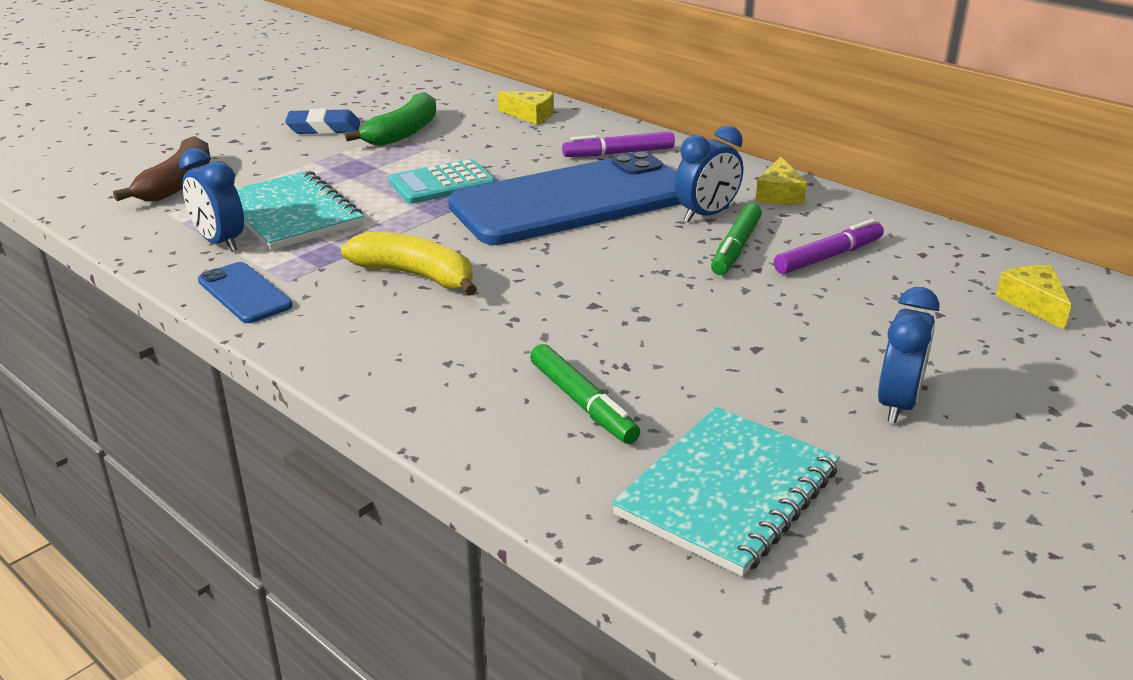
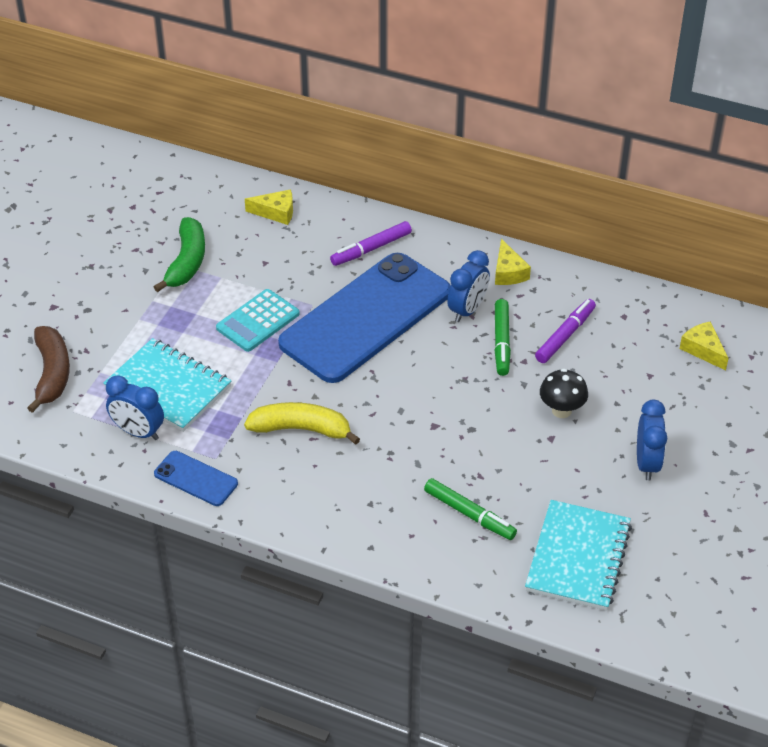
camera: 20 degrees left, 15 degrees up
(324, 128) = (117, 272): blue eraser -> none
(786, 324) = (561, 410): none -> black mushroom

